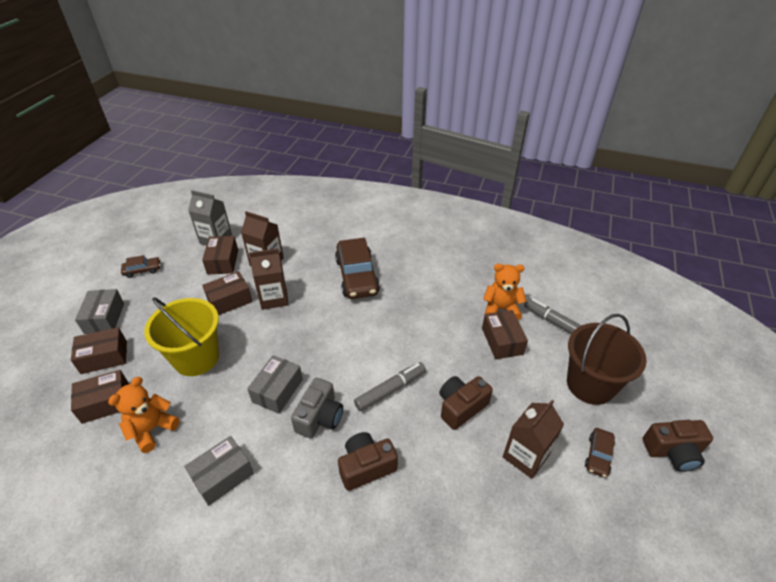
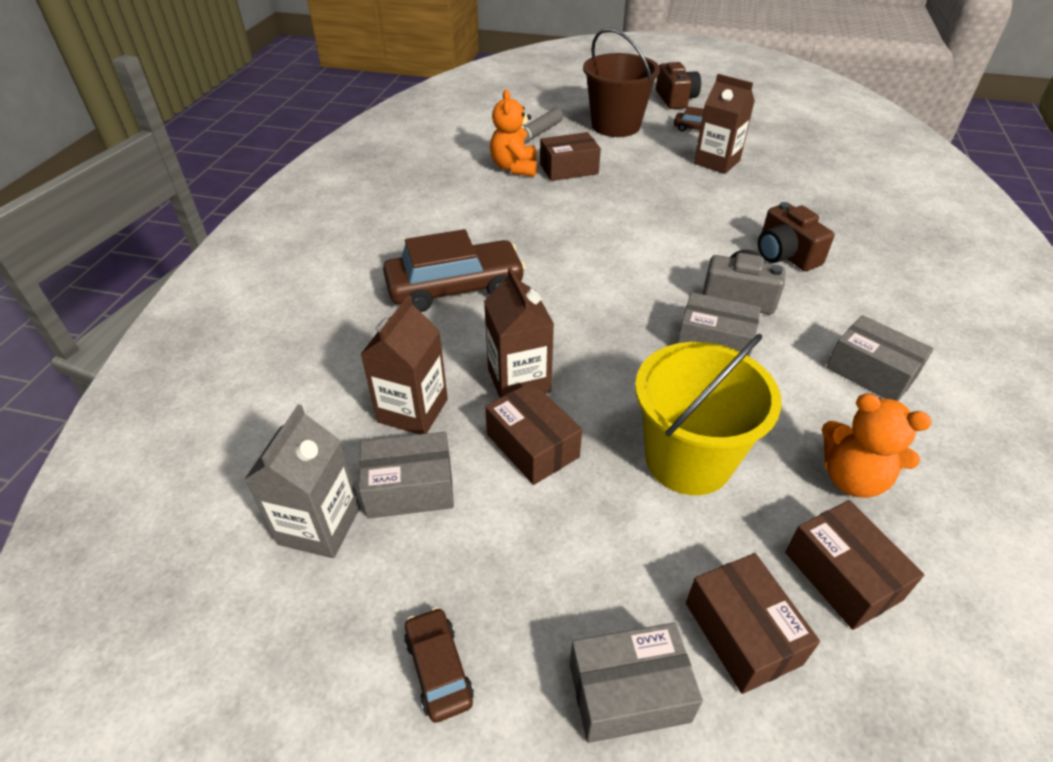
camera: 95 degrees left, 0 degrees up
(223, 262) = (410, 488): brown box -> grey box
(390, 390) = (671, 243): grey marker -> none
(461, 407) = (675, 195): brown camera -> none

